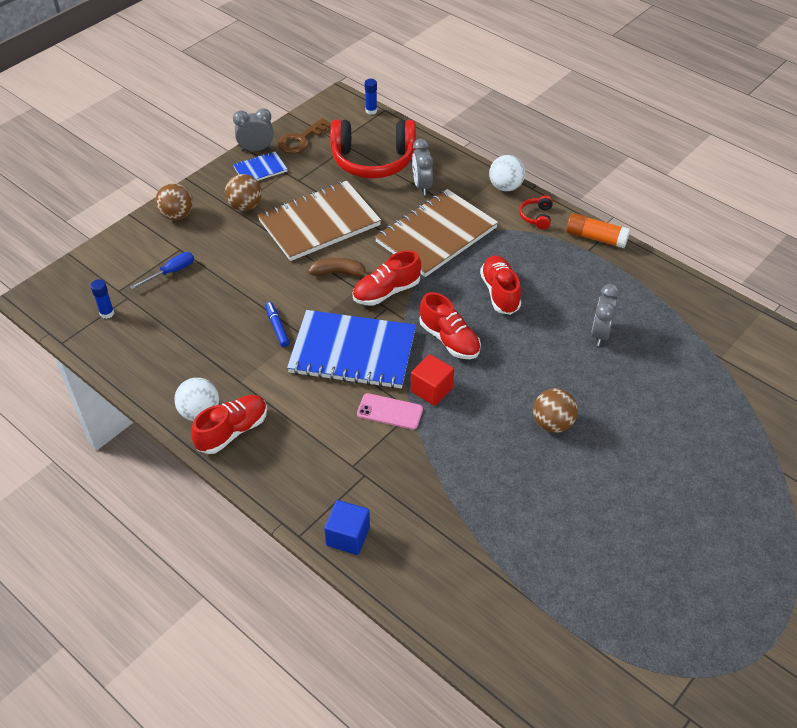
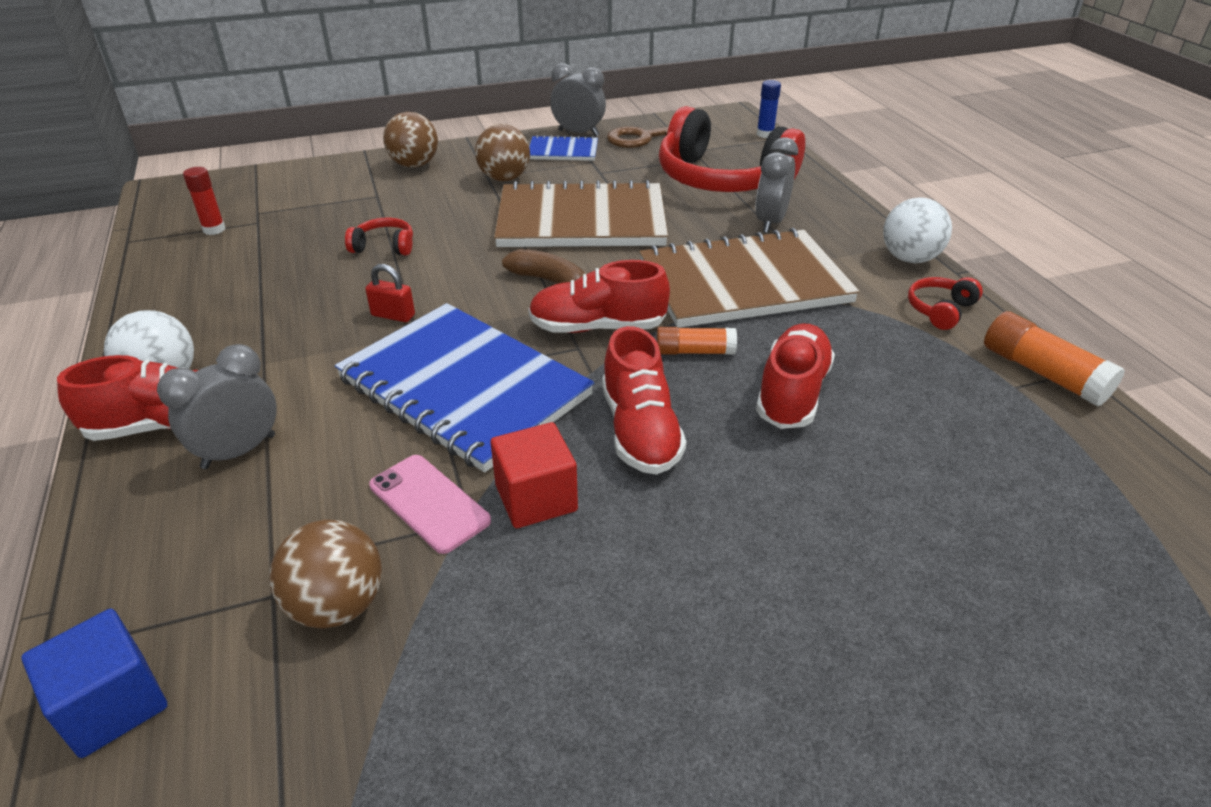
camera: 30 degrees right, 10 degrees down
(107, 313) = (214, 229): blue glue stick -> red glue stick
(171, 272) = (337, 214): blue screwdriver -> none
(225, 285) = (384, 246): none -> red headphones
(277, 327) = (393, 315): blue marker -> red padlock
(442, 287) = (694, 351): none -> orange glue stick
(552, 423) = (728, 678): brown ball -> brown ball (337, 605)
(600, 334) = (960, 538): grey clock -> grey clock (239, 452)

